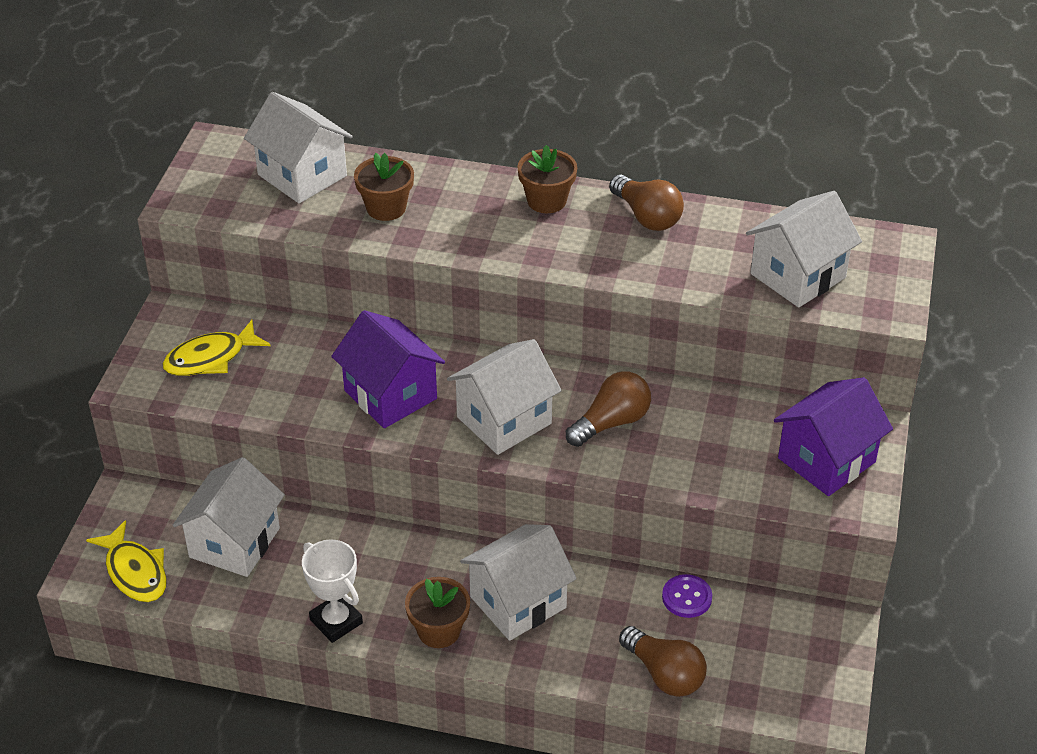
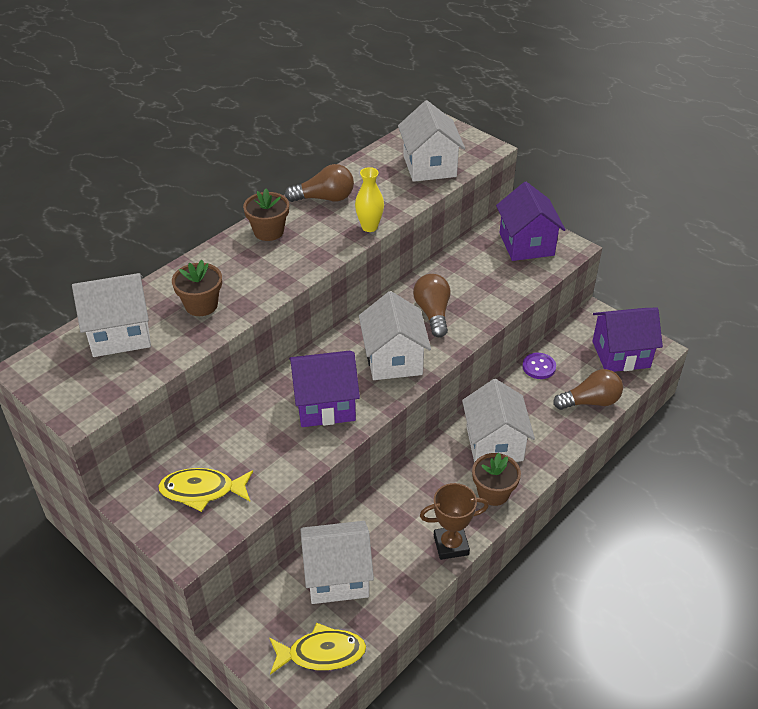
camera: 60 degrees left, 0 degrees up
(210, 358) = (202, 491): yellow fish -> yellow fish turned 90 degrees clockwise
(234, 543) = (337, 577): white house -> white house turned 60 degrees counterclockwise
(336, 621) = (451, 545): white trophy -> brown trophy
(626, 274) = (369, 227): none -> yellow vase
(784, 678) = (620, 354): none -> purple house

